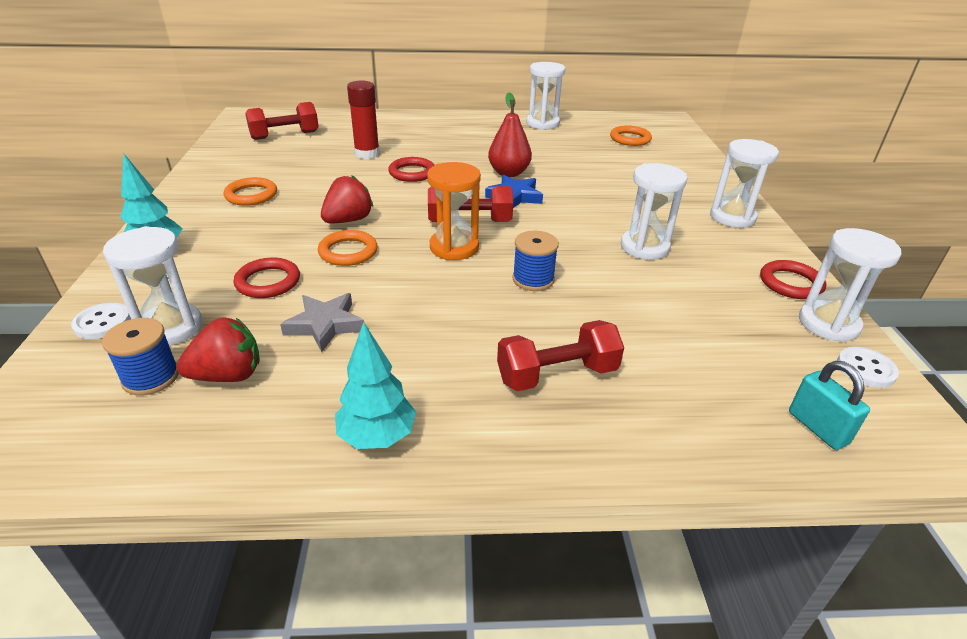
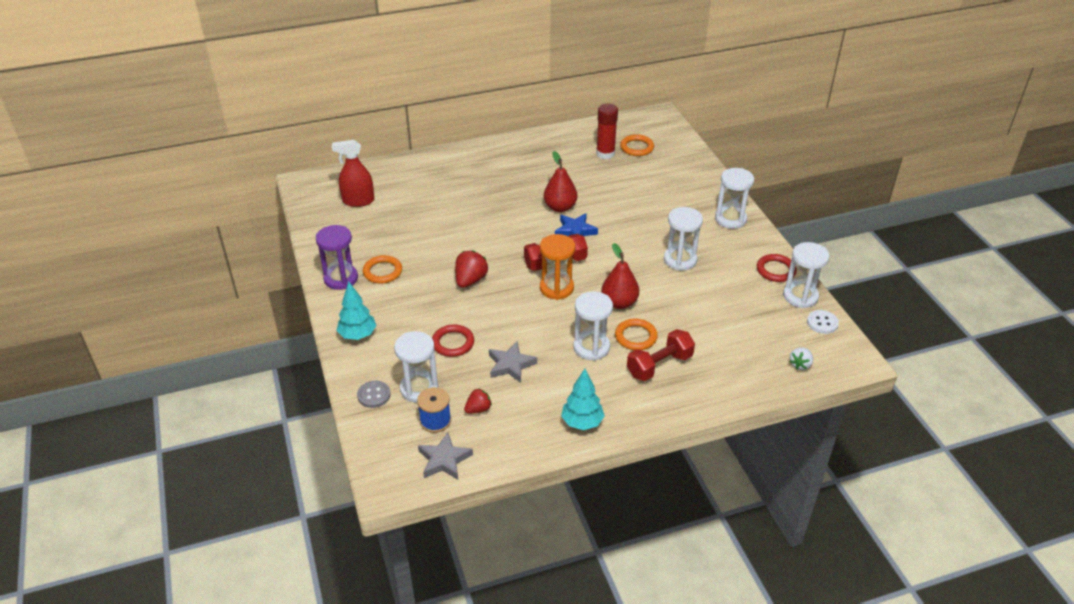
camera: 15 degrees left, 5 degrees up
(102, 322) = (374, 395): white button -> grey button
(106, 443) = (444, 460): none -> grey star
(198, 193) = (341, 279): none -> purple hourglass
(228, 375) = (478, 409): red strawberry -> red strawberry, size x0.63
(285, 135) = (358, 201): red dumbbell -> red spray bottle
(348, 252) = (488, 307): orange ring -> orange ring (635, 337)
(367, 154) = (440, 209): red glue stick -> red glue stick (605, 153)
(412, 173) = (487, 222): red ring -> none
(533, 279) = (619, 303): blue spool -> red pear
(542, 123) = (561, 142): white hourglass -> white hourglass (591, 347)
(817, 428) = (800, 364): turquoise padlock -> white strawberry

